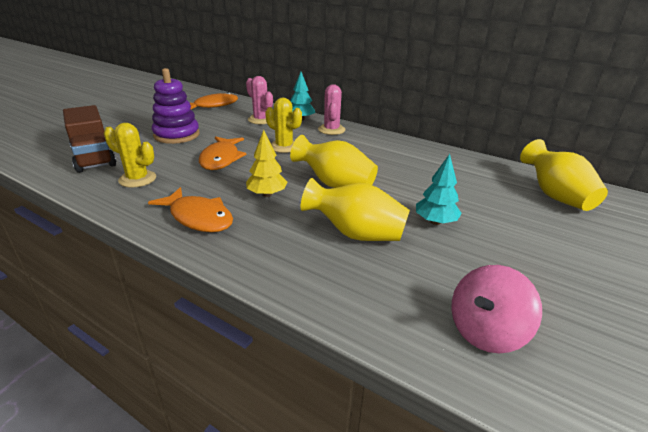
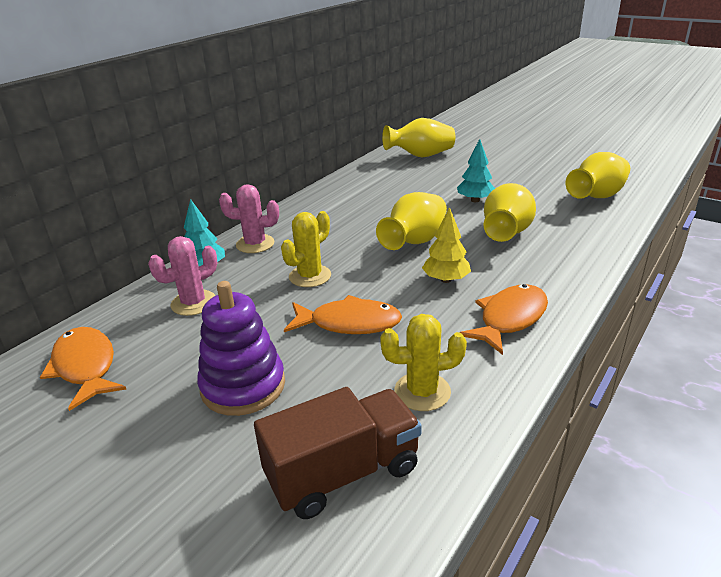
camera: 85 degrees left, 0 degrees up
(137, 179) = (422, 392): yellow cactus -> yellow cactus turned 60 degrees clockwise
(486, 331) = (596, 196): pink spinning top -> yellow vase

